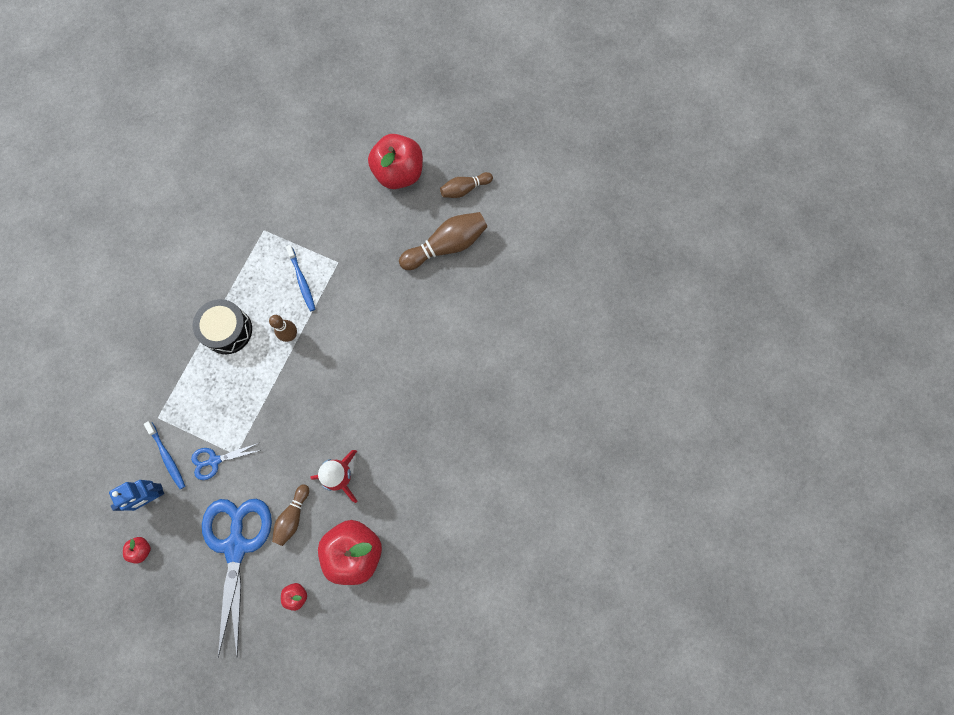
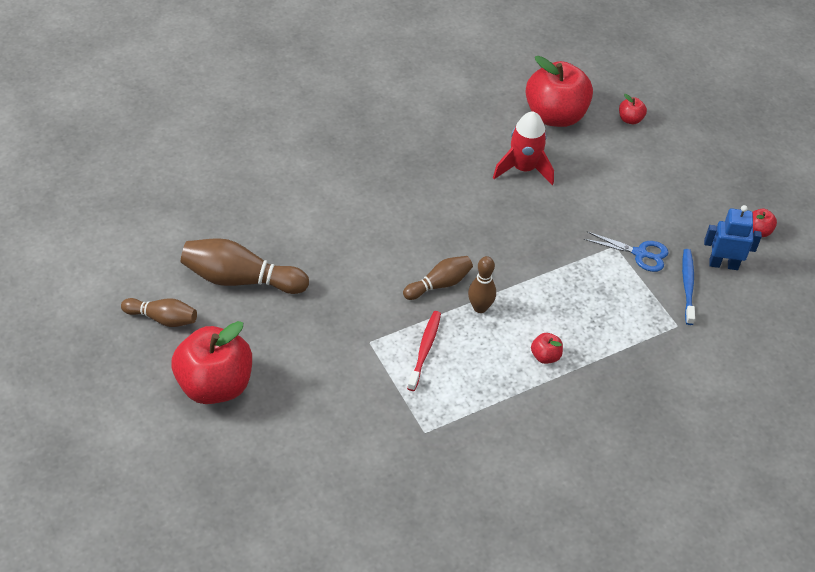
camera: 145 degrees left, 25 degrees down
(227, 330) = (545, 356): black drum -> red apple
(236, 546) = (662, 180): blue scissors -> none
(293, 517) = (593, 169): brown bowling pin -> brown bowling pin (439, 284)
(302, 280) = (424, 350): blue toothbrush -> red toothbrush

